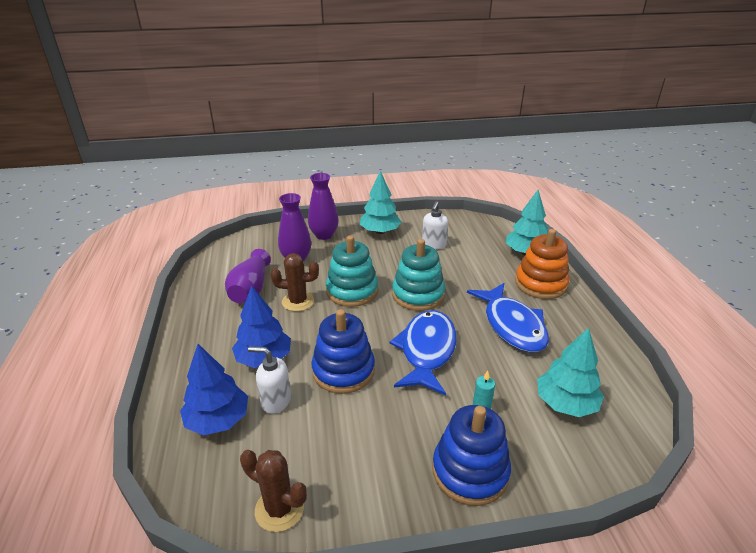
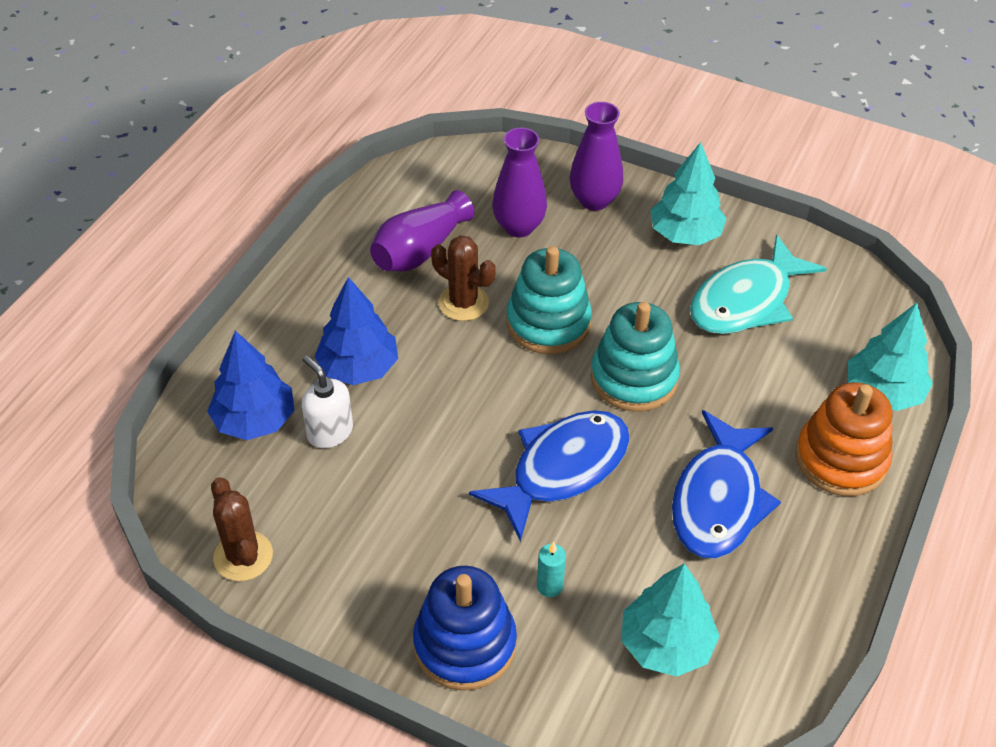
camera: 35 degrees right, 15 degrees up
(343, 371) = (435, 437): blue stacking toy -> none
(433, 244) = (746, 301): white soap dispenser -> turquoise fish

